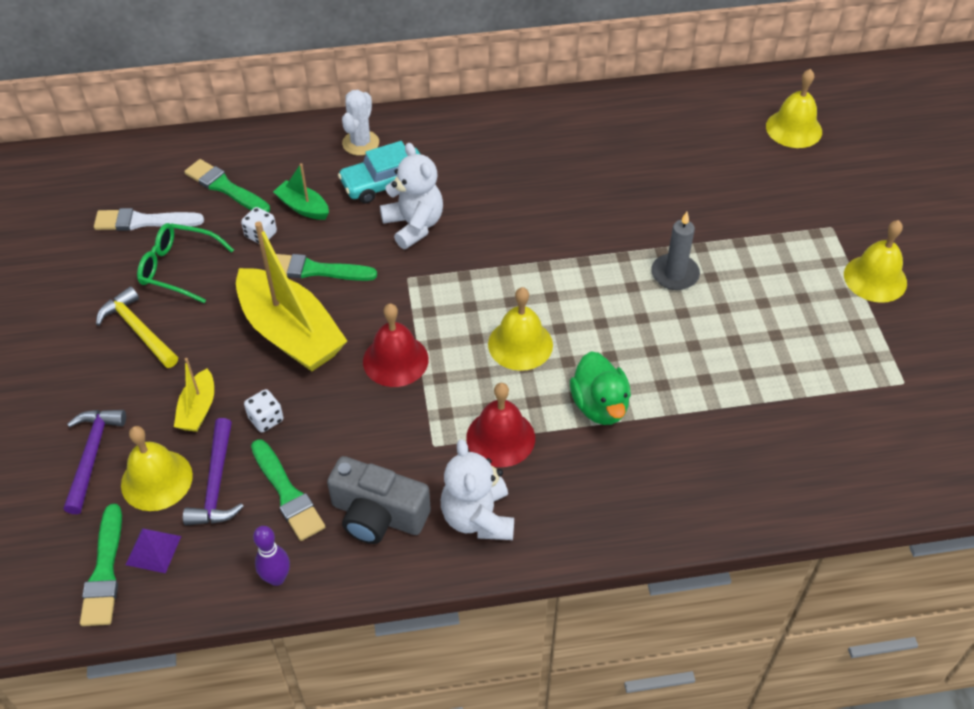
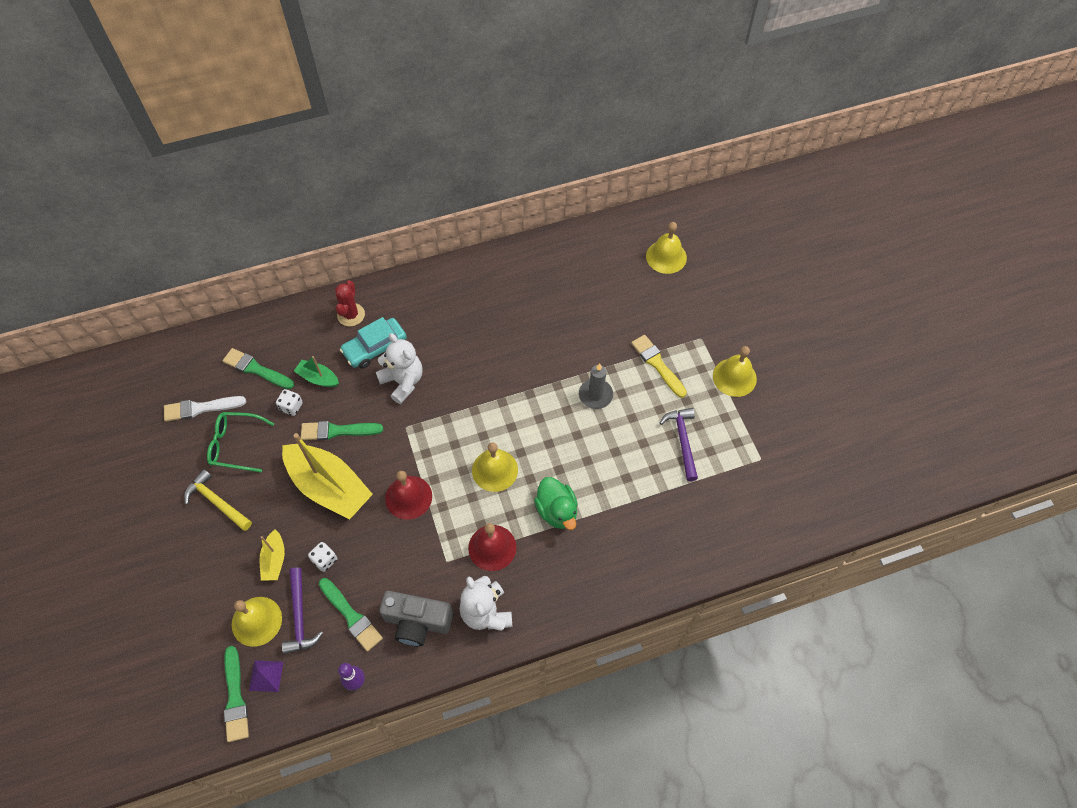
camera: 10 degrees left, 10 degrees up
(92, 455) = (206, 609): purple hammer -> purple hammer (682, 440)
(360, 143) = (351, 315): white cactus -> red cactus
(766, 249) = (657, 364): none -> yellow brush

